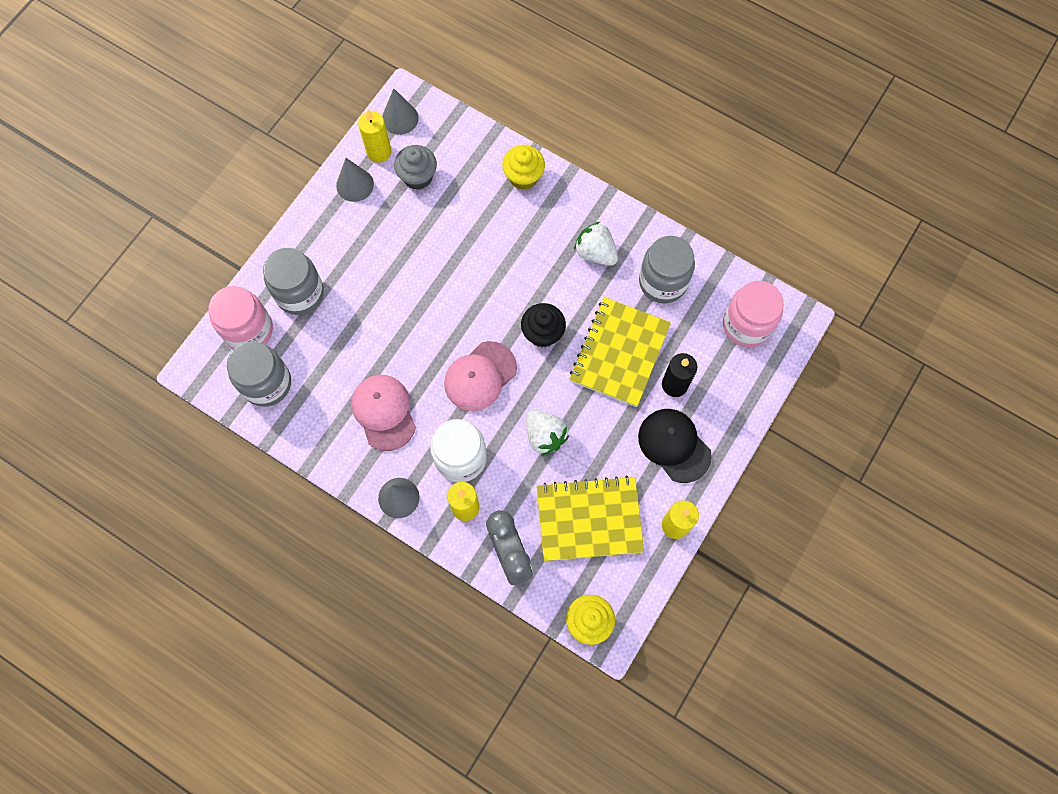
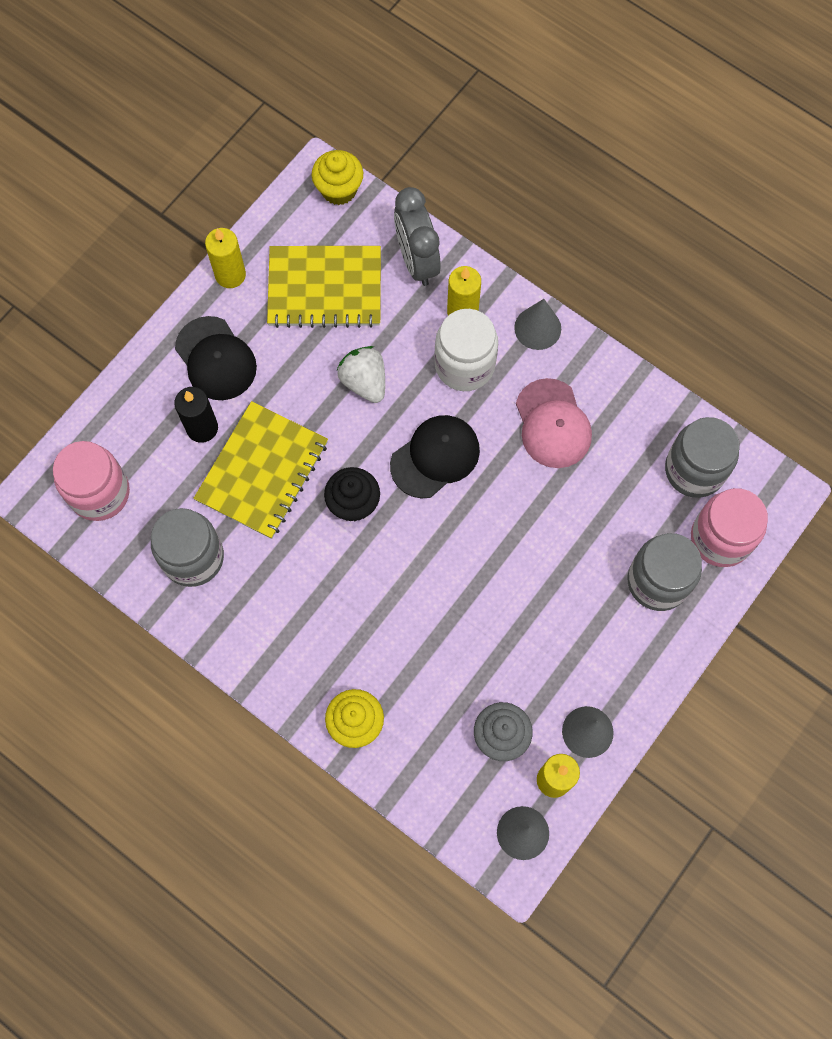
camera: 175 degrees left, 0 degrees up
(480, 376) = (435, 457): pink cap -> black cap
(595, 252) = (273, 605): white strawberry -> none

